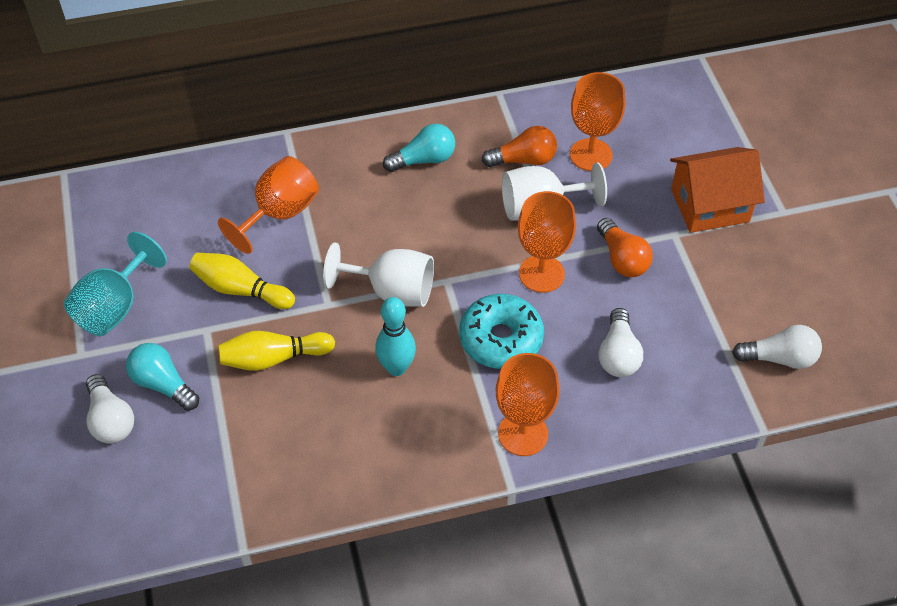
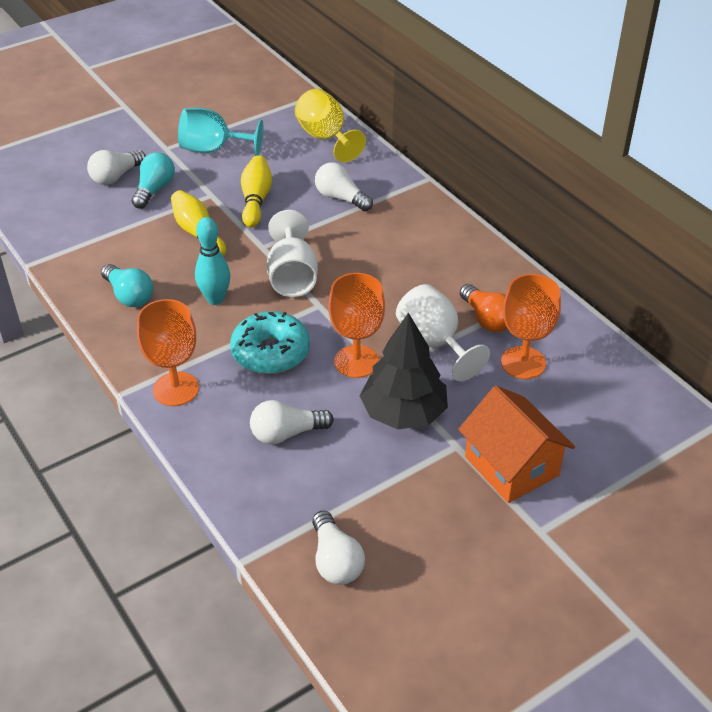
camera: 70 degrees right, 10 degrees down
(159, 195) = (325, 138): none -> yellow goblet
(279, 214) = (341, 198): orange goblet -> white light bulb
(424, 159) = (447, 259): turquoise light bulb -> turquoise light bulb (129, 296)
(622, 259) = (403, 413): orange light bulb -> black tree

